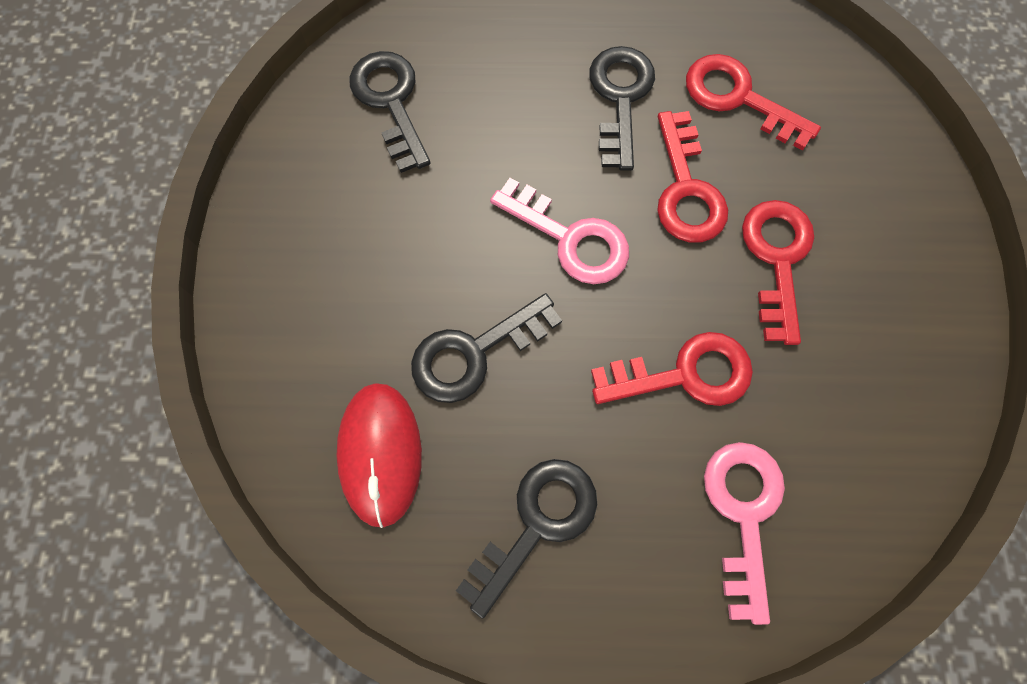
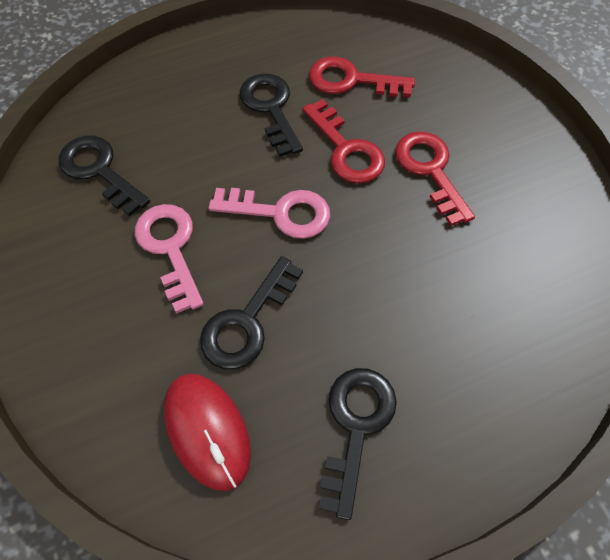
camera: 25 degrees left, 10 degrees down
(683, 374) = (407, 271): red key -> none
(743, 514) = (499, 349): pink key -> pink key (170, 249)

